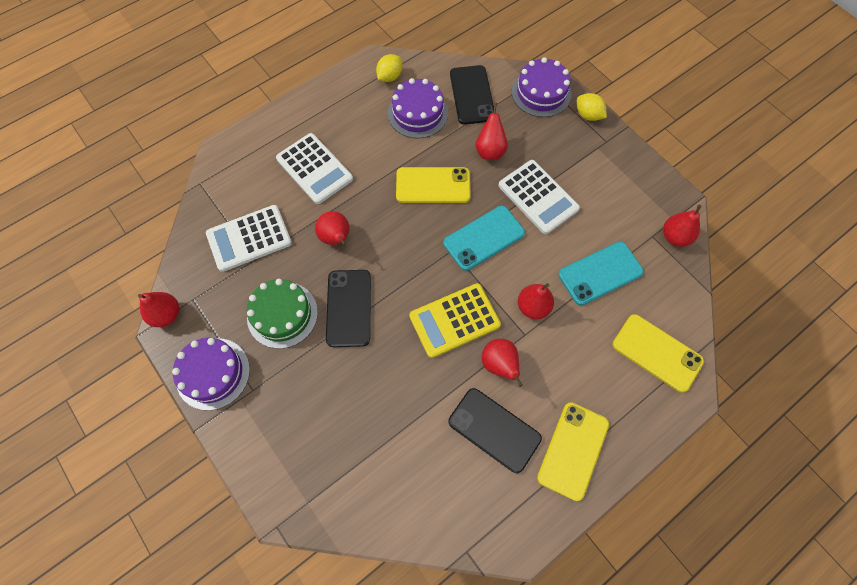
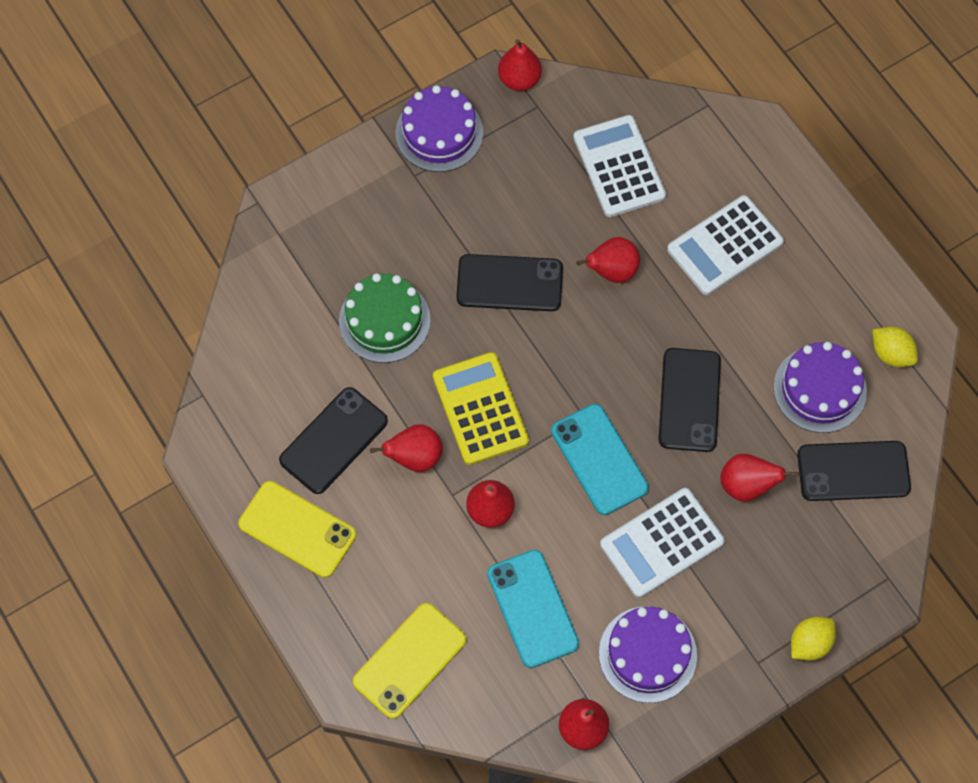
camera: 95 degrees right, 0 degrees up
(282, 314) = (507, 206): green cake -> green cake (384, 320)
(433, 185) = (689, 400): yellow phone -> black phone
(541, 93) = (856, 577): purple cake -> purple cake (647, 654)

